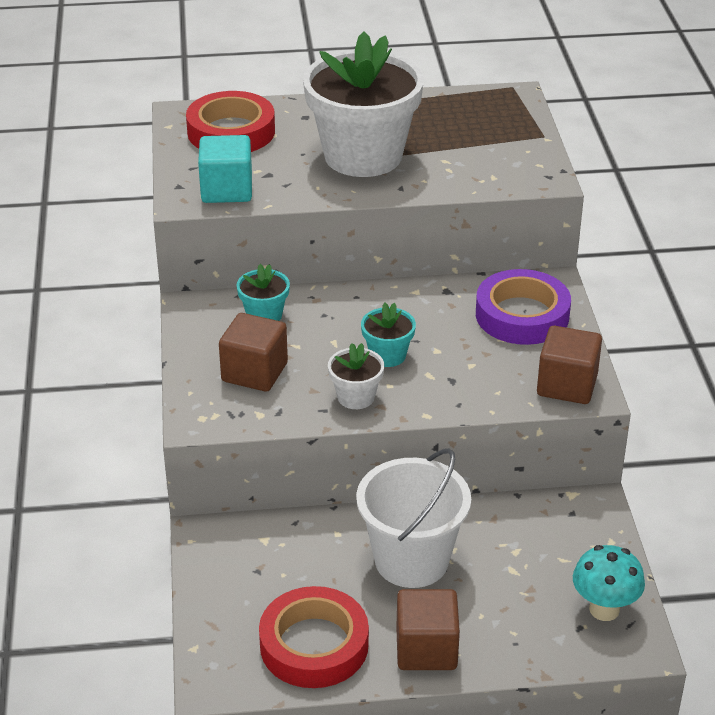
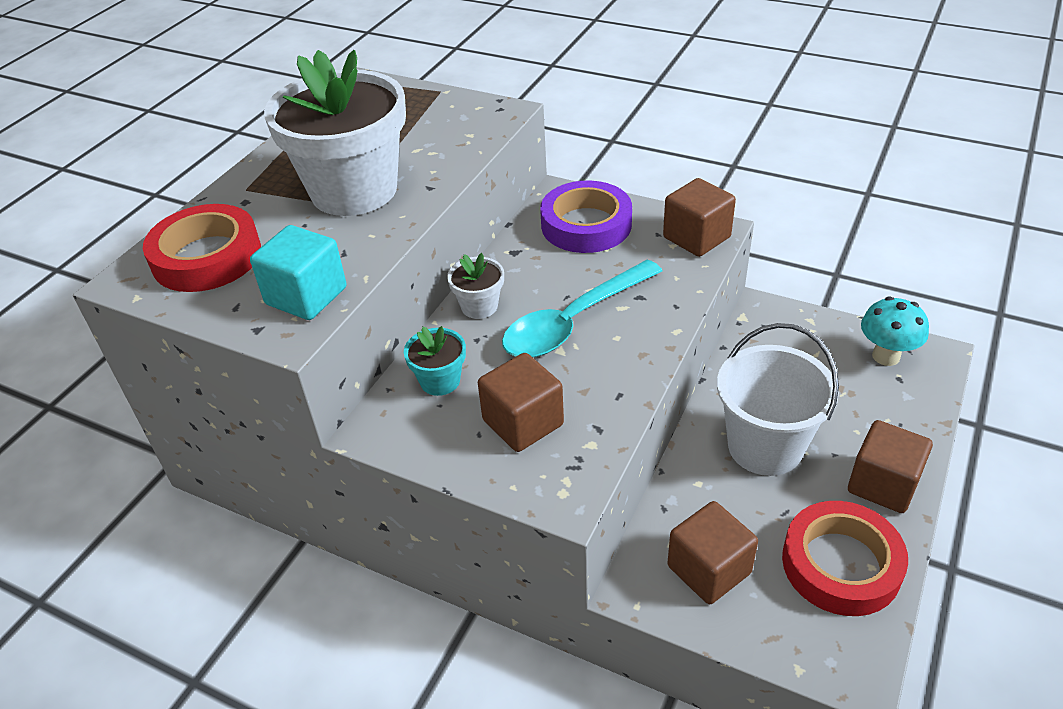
camera: 55 degrees left, 5 degrees up
(252, 568) = (709, 569): none -> brown cube
(356, 397) = (617, 365): white flower pot -> white flower pot (479, 306)
(387, 355) = (574, 322): turquoise flower pot -> turquoise spoon

